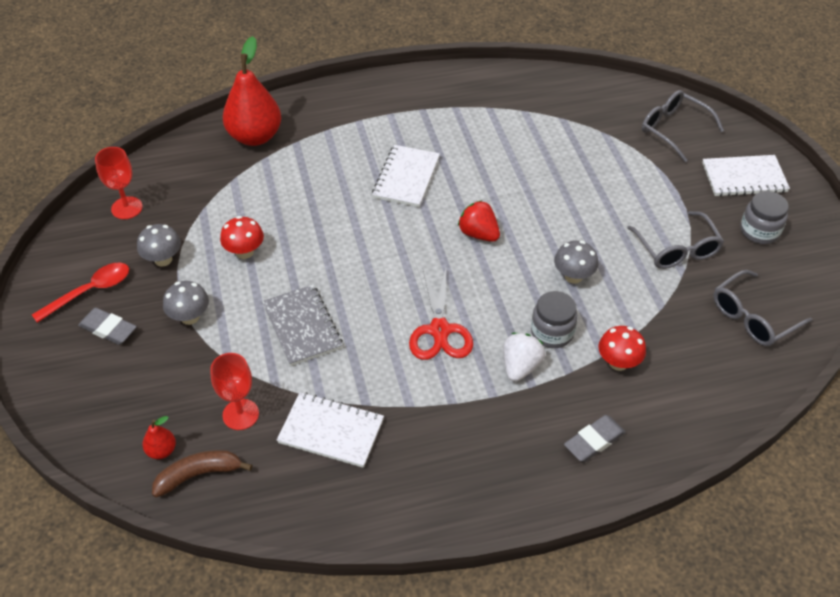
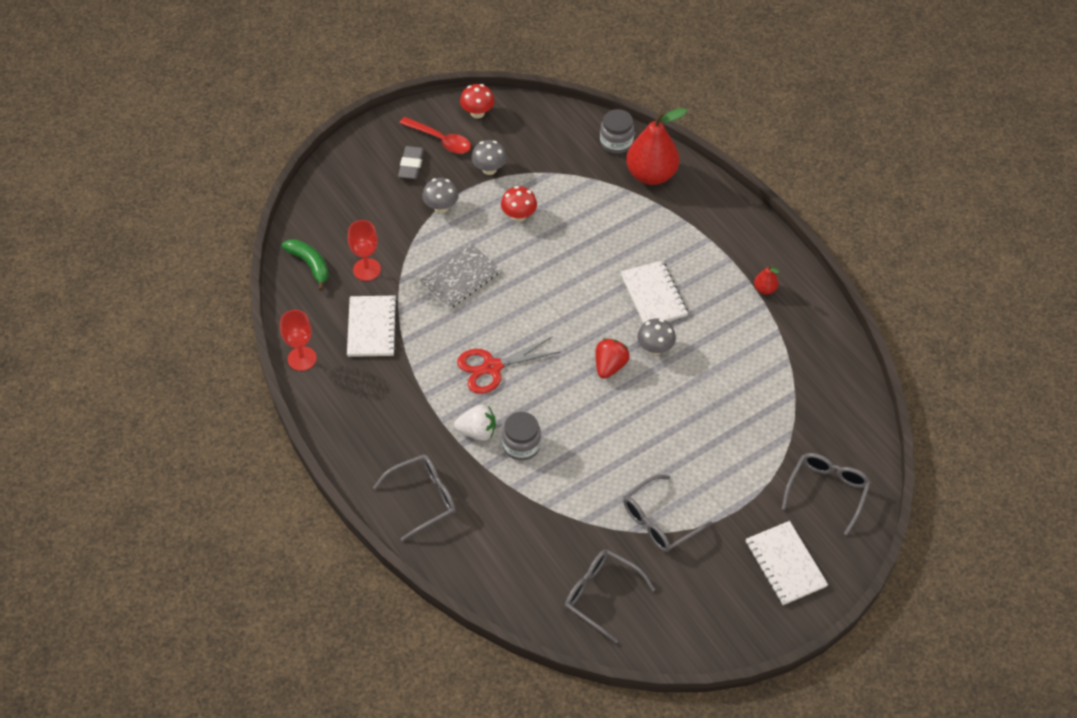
camera: 70 degrees right, 5 degrees up
(127, 208) = (531, 126): red goblet -> red goblet (302, 358)
(162, 450) = (321, 237): red pear -> red pear (765, 289)
(198, 475) = (310, 264): brown banana -> green banana
(406, 178) = (653, 295): white notebook -> white notebook turned 75 degrees clockwise
(573, 276) = (591, 447): grey mushroom -> grey mushroom (655, 348)
(594, 441) = (423, 498): grey eraser -> grey glasses
(618, 362) = (508, 499): red mushroom -> red mushroom (477, 113)
(759, 231) = (715, 587): grey jar -> grey jar (616, 142)

